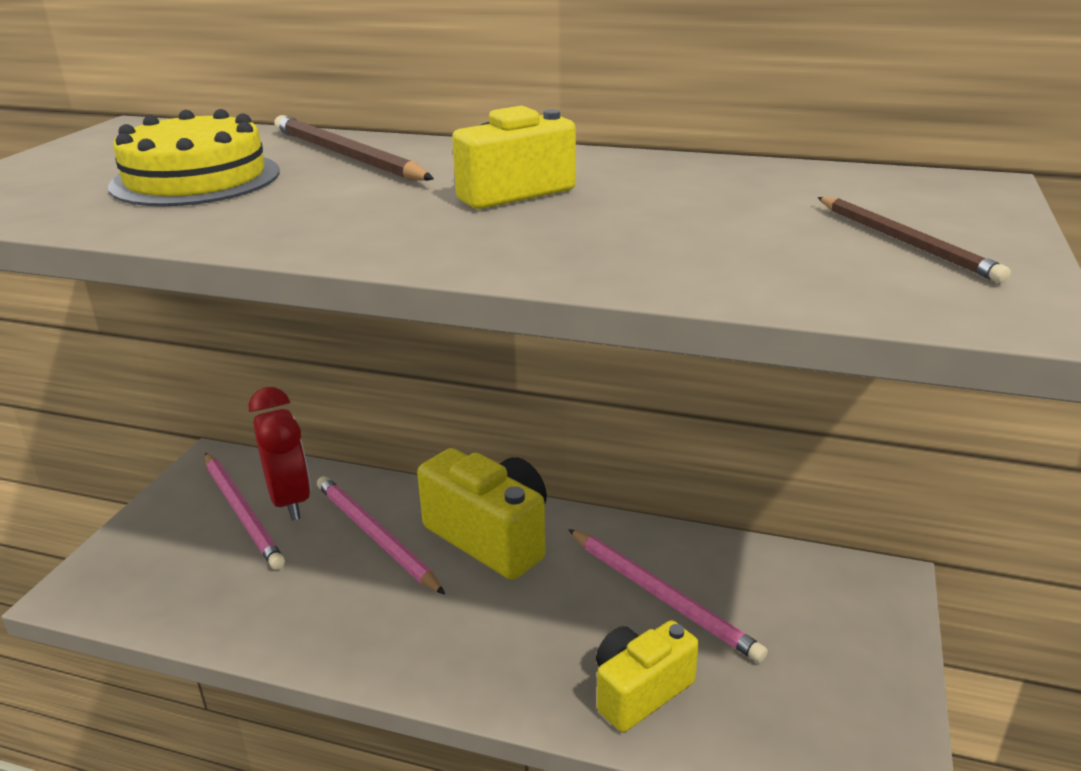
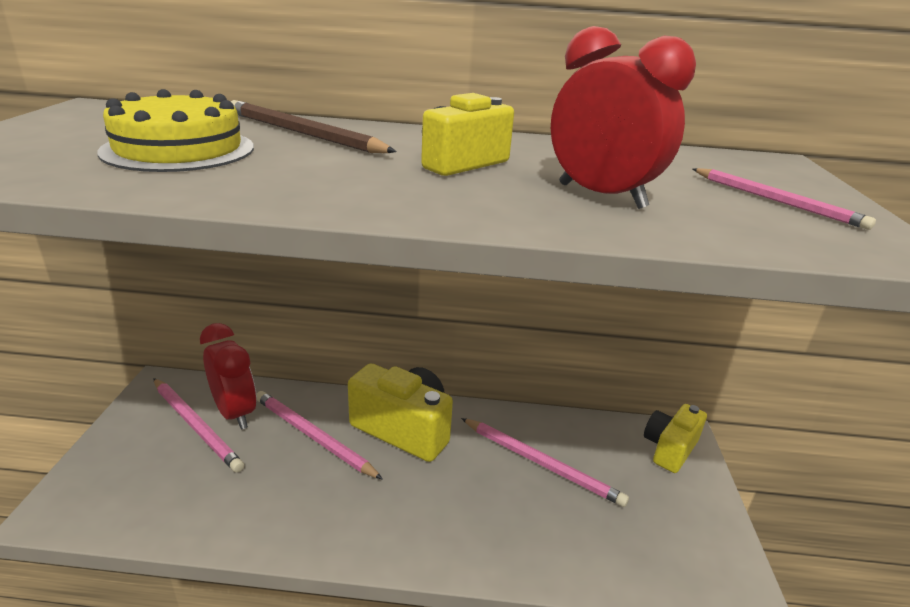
camera: 15 degrees left, 0 degrees up
(639, 691) = (548, 540): yellow camera -> yellow camera (669, 449)
(659, 235) = (601, 196): none -> red clock
(905, 242) = (776, 201): brown pencil -> pink pencil

